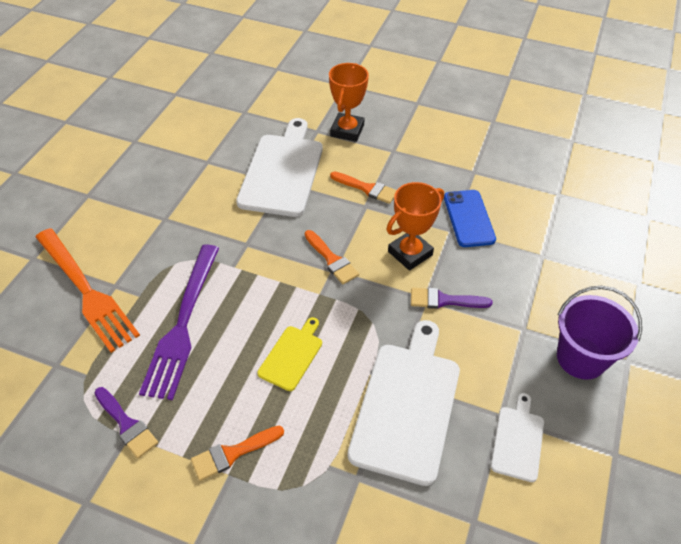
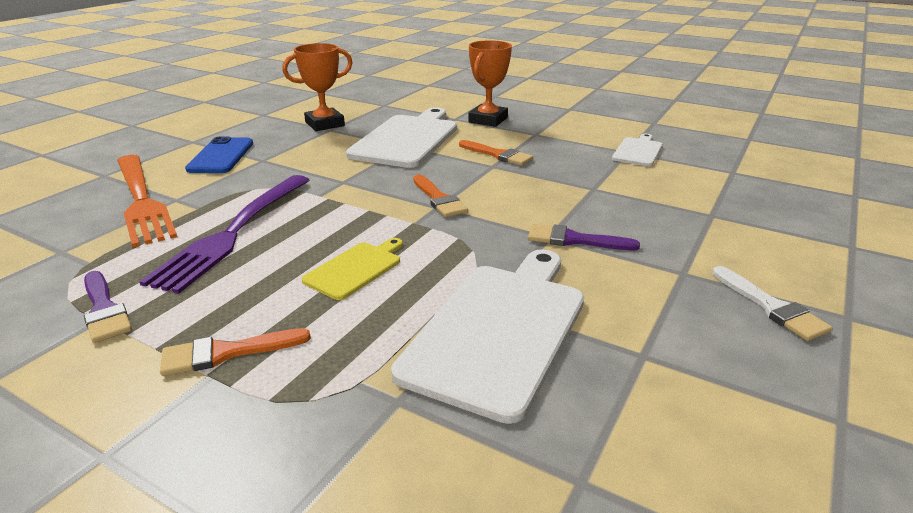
camera: 10 degrees right, 20 degrees down
(410, 253) = (537, 201): orange trophy -> orange trophy (325, 124)
(469, 218) = (616, 181): blue phone -> blue phone (221, 156)
(518, 440) = (668, 385): white cutting board -> white cutting board (638, 151)
(581, 358) = (771, 307): purple bucket -> white brush

